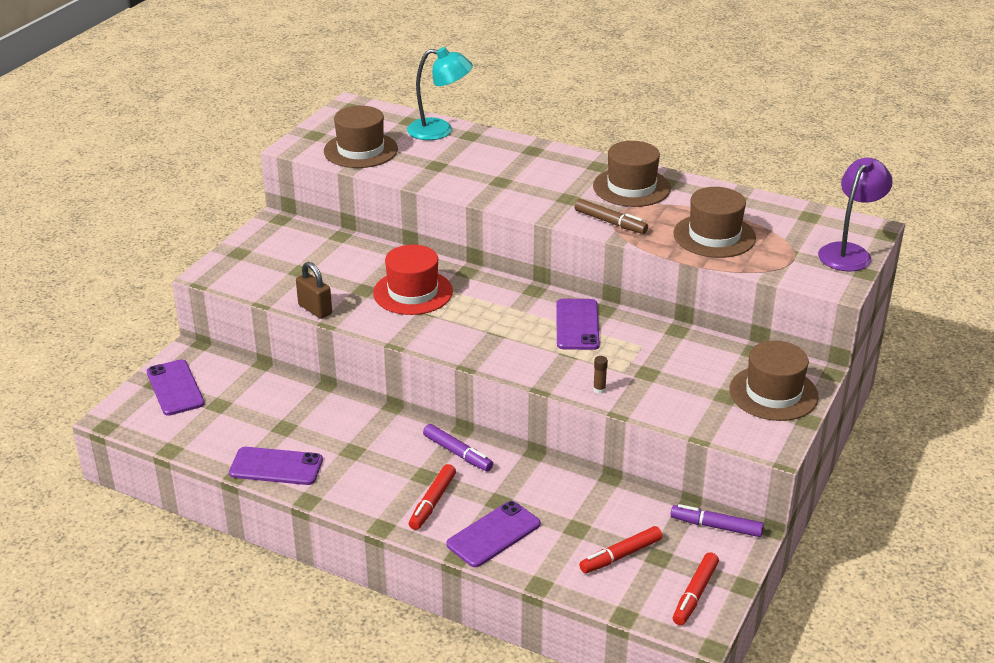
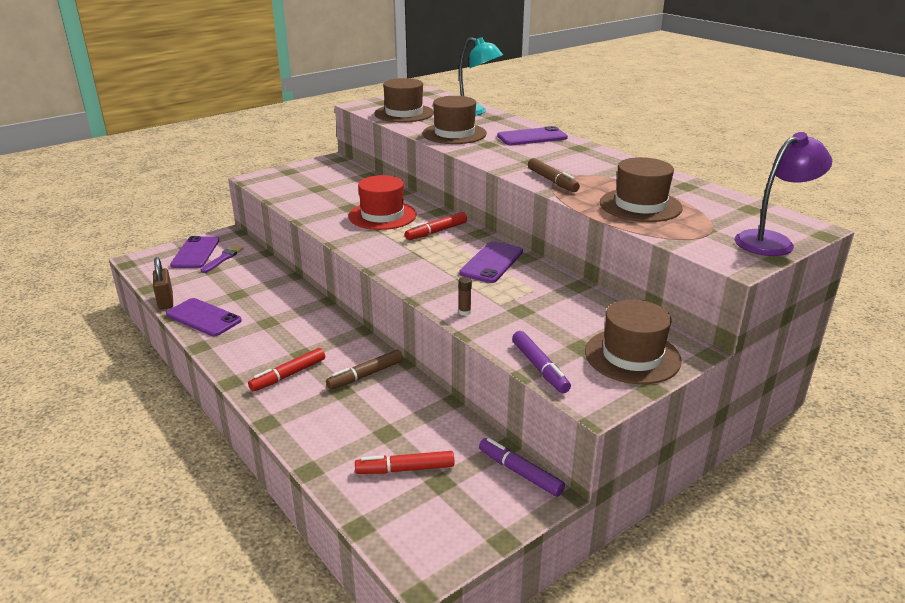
camera: 25 degrees right, 5 degrees down
(218, 386) = (223, 258): none -> purple brush
(315, 309) = (300, 211): brown padlock -> brown padlock (165, 301)
(457, 453) = (344, 345): purple marker -> purple marker (539, 368)
(493, 534) = (312, 415): purple phone -> purple phone (532, 137)
(507, 479) = (365, 375): none -> brown marker
(631, 187) = (594, 164): brown hat -> brown hat (454, 134)
(695, 594) = (446, 530): red marker -> red marker (436, 231)

